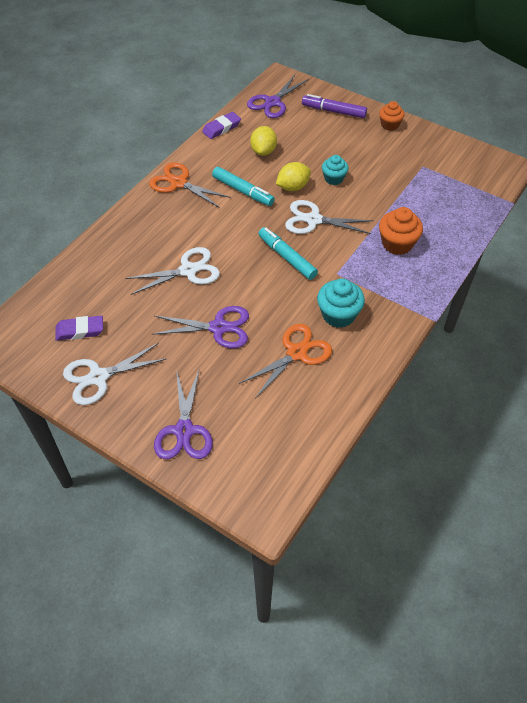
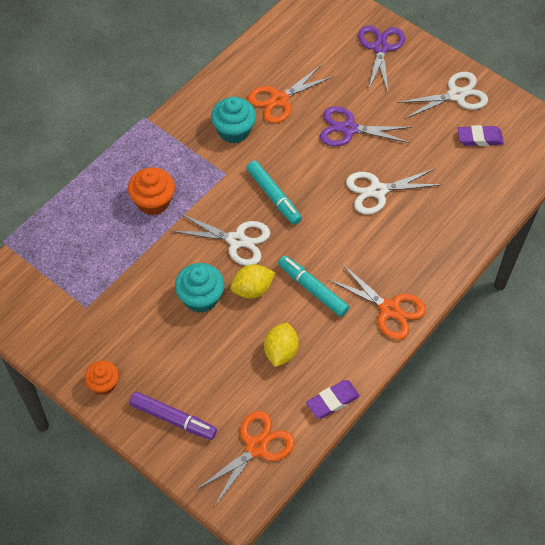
camera: 175 degrees left, 5 degrees up
(272, 102) = (256, 447): purple scissors -> orange scissors
(334, 178) = (200, 298): turquoise cupcake -> turquoise cupcake, size x1.51

